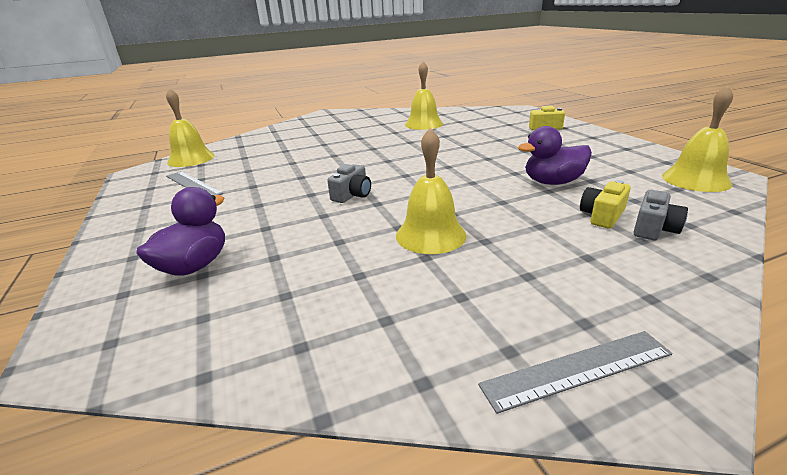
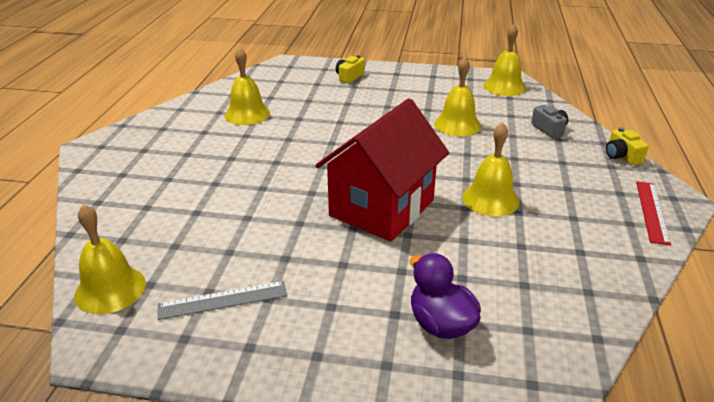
camera: 60 degrees left, 5 degrees up
(352, 195) = (382, 208): grey camera -> red house
(552, 182) = (457, 124): purple duck -> yellow bell
(577, 369) = (652, 211): grey ruler -> red ruler
(602, 216) = (521, 134): yellow camera -> yellow camera (621, 156)

